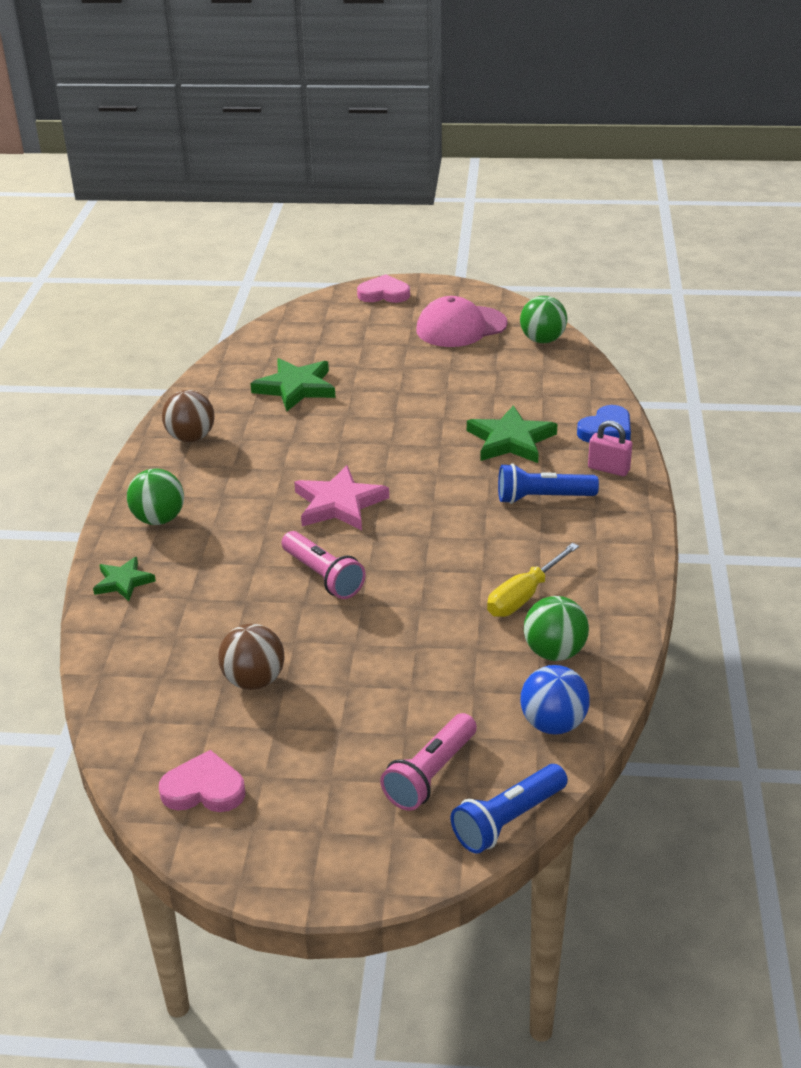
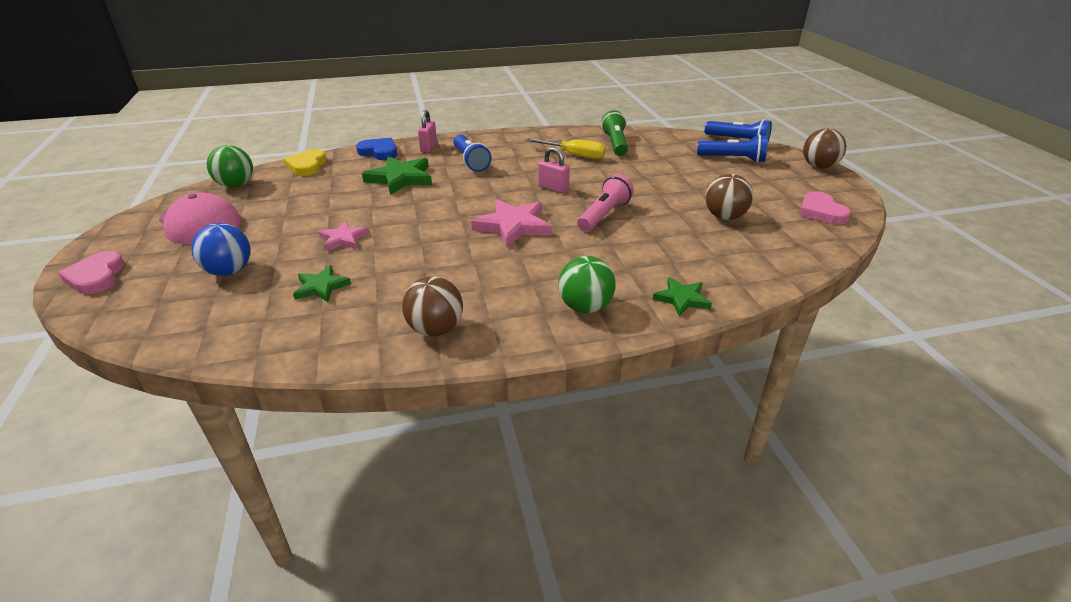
camera: 110 degrees left, 0 degrees up
(296, 388) = (321, 287): green star -> green star, size x0.59
(346, 880) = (818, 166): none -> brown ball
(377, 400) = (343, 239): none -> pink star
(420, 552) = (553, 188): none -> pink padlock
(431, 774) = (732, 159): pink flashlight -> blue flashlight
(553, 724) = (667, 139): blue ball -> blue ball (229, 271)
(554, 652) = (615, 144): green ball -> green flashlight
(580, 380) = (307, 166): none -> yellow heart

